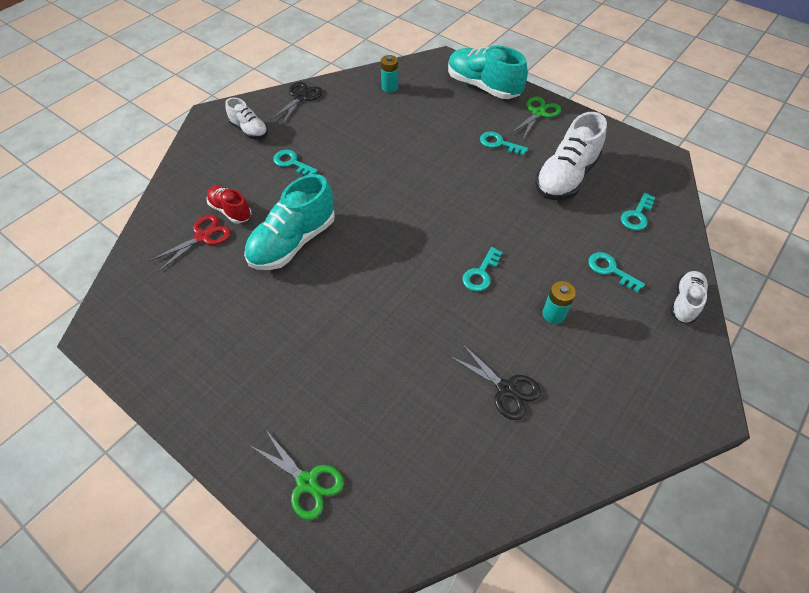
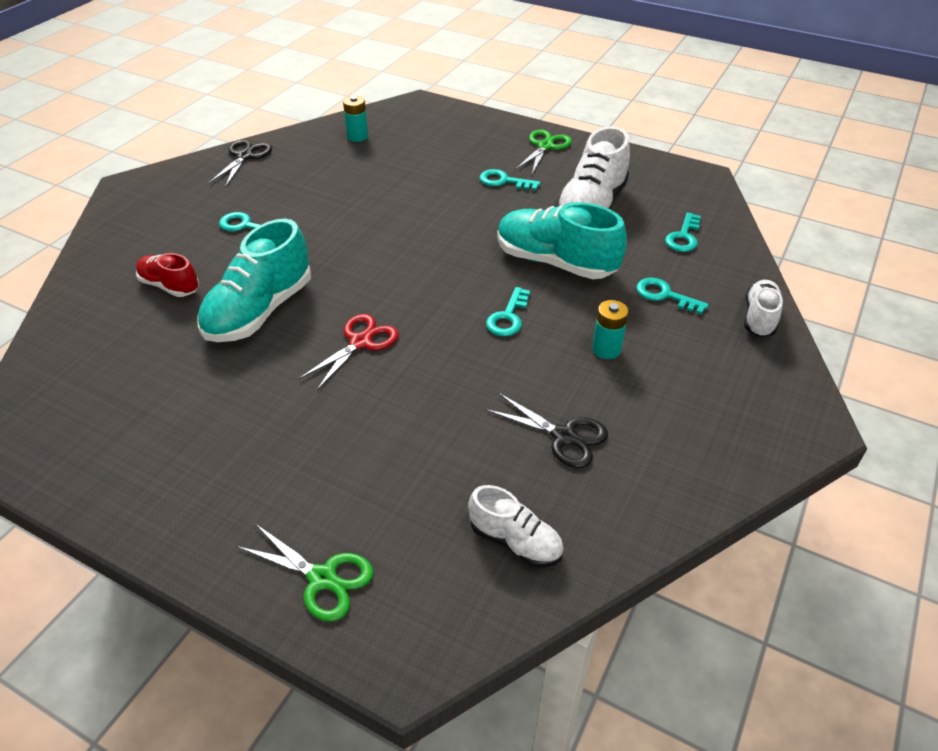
camera: 10 degrees left, 10 degrees down
(203, 237) = (136, 318): red scissors -> red scissors (360, 342)
(249, 130) = (182, 197): white shoe -> white shoe (515, 541)
(483, 87) = (473, 126): turquoise shoe -> turquoise shoe (555, 262)

